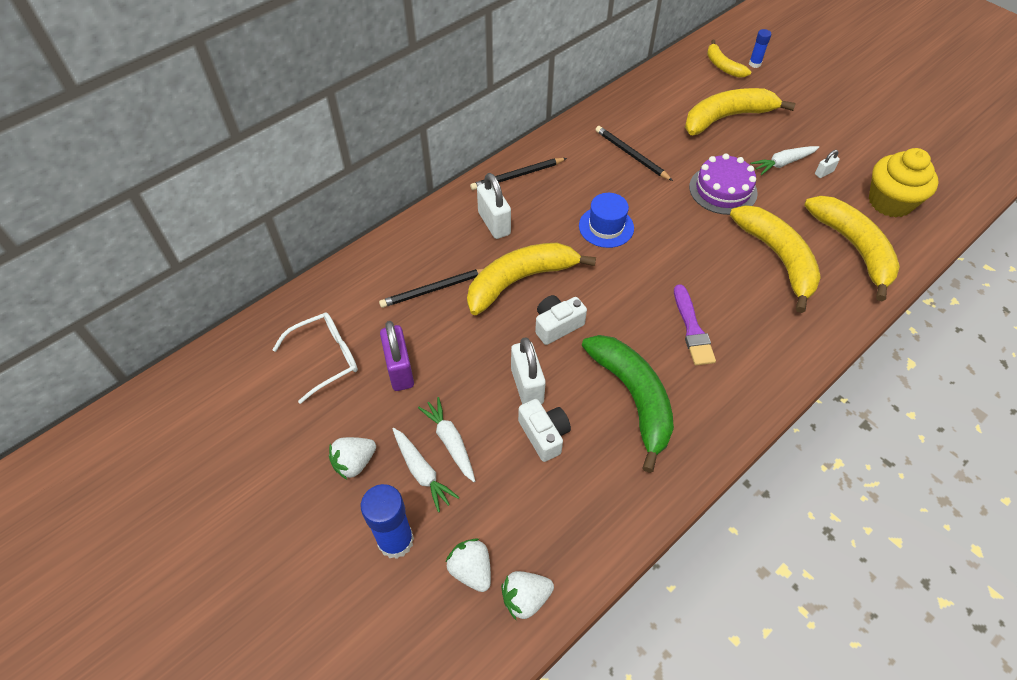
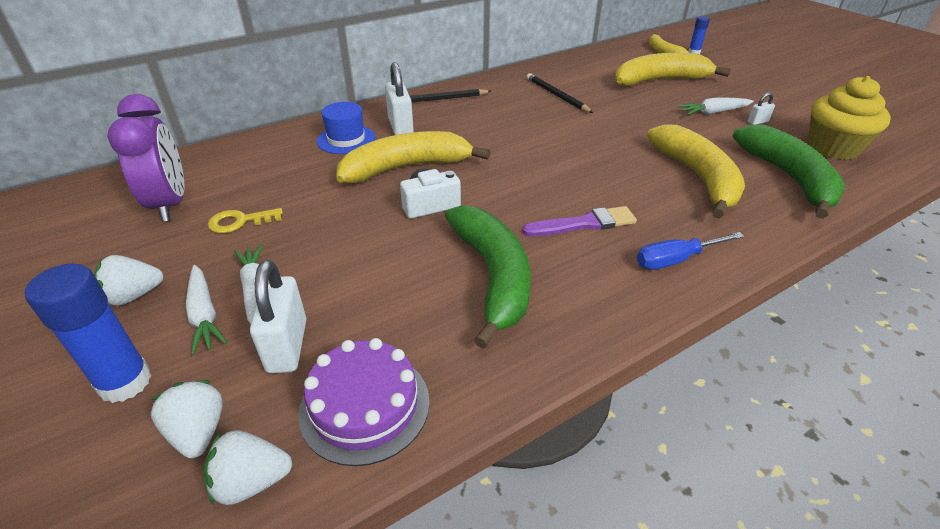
camera: 10 degrees right, 15 degrees down
(326, 358) = (170, 204): white glasses -> purple clock
(400, 370) = (240, 222): purple padlock -> yellow key
(434, 289) = (314, 165): black pencil -> none
(527, 386) = (371, 251): white padlock -> white padlock (287, 346)
(544, 435) = (369, 298): white camera -> none
(606, 227) = (513, 139): blue hat -> blue hat (346, 139)
(692, 329) = (584, 224): purple brush -> purple brush turned 105 degrees counterclockwise
(723, 190) = (645, 124): purple cake -> purple cake (365, 406)
(770, 359) = (675, 260): none -> blue screwdriver
(853, 247) = (788, 177): yellow banana -> green banana

